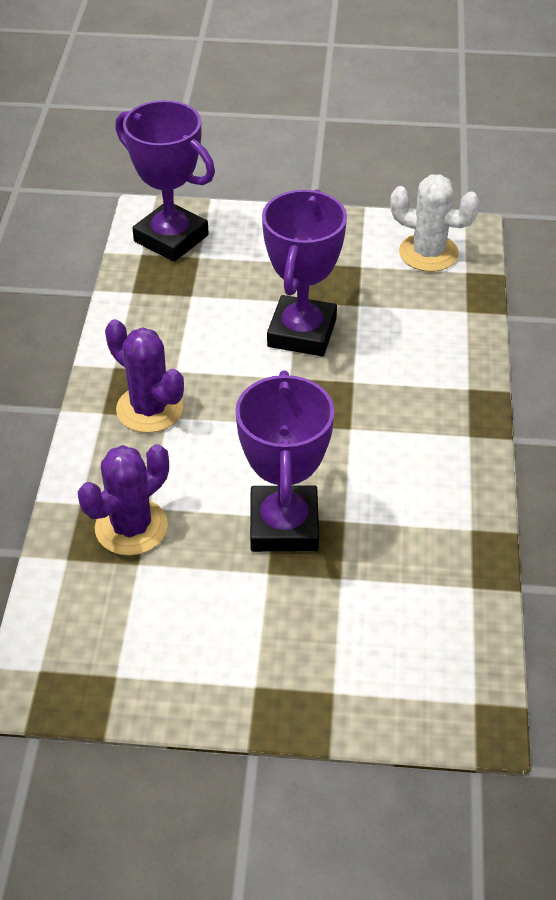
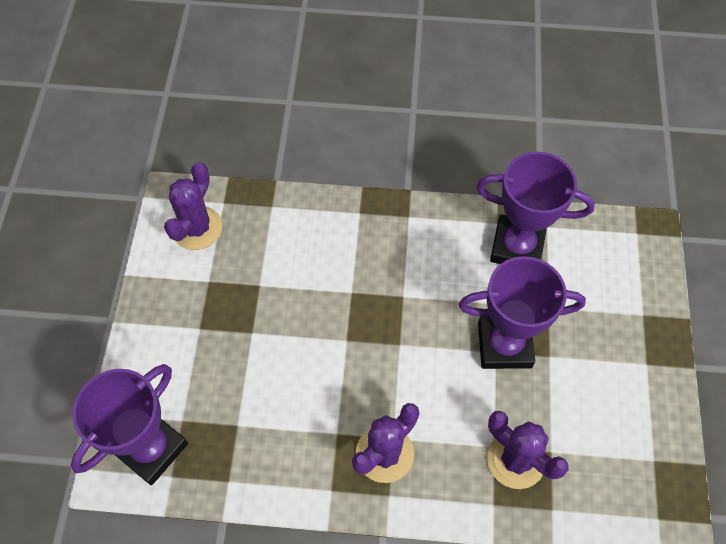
camera: 90 degrees left, 15 degrees up
(302, 332) = (292, 330): purple trophy -> purple trophy (517, 247)
(428, 253) = (197, 228): white cactus -> purple cactus

